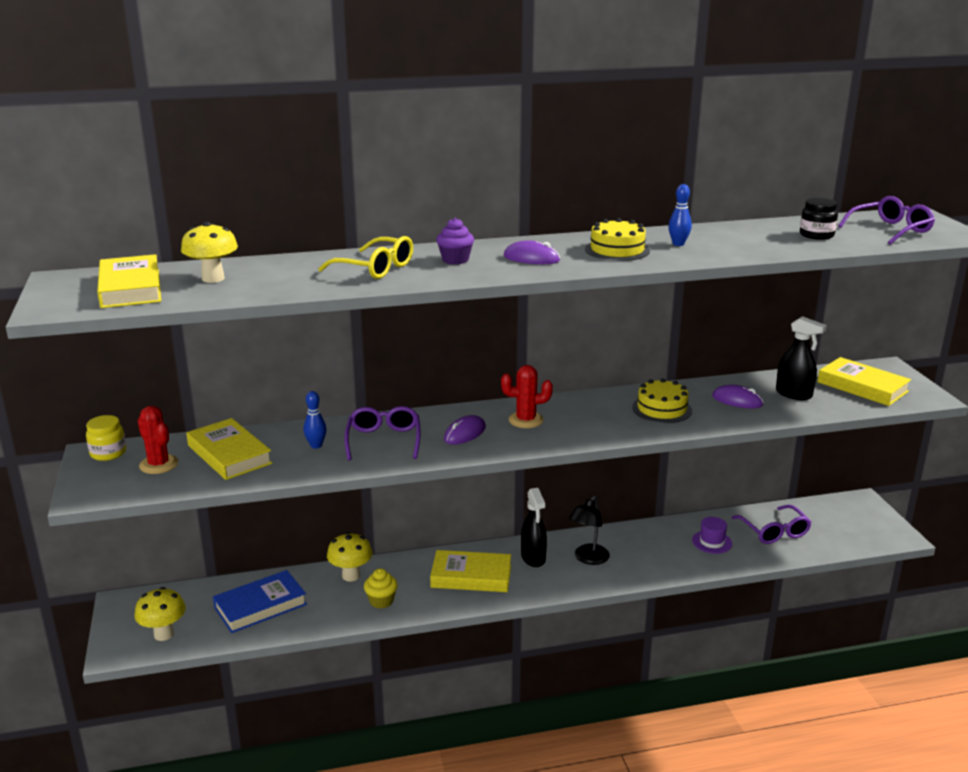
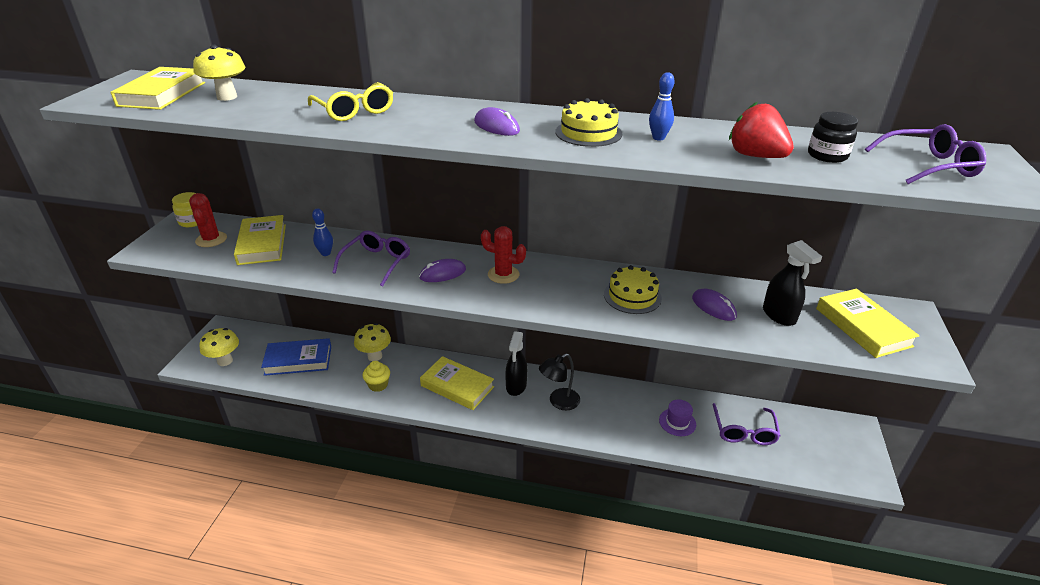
camera: 25 degrees right, 10 degrees up
(455, 260) = (429, 115): purple cupcake -> none
(767, 244) = (755, 156): none -> red strawberry

